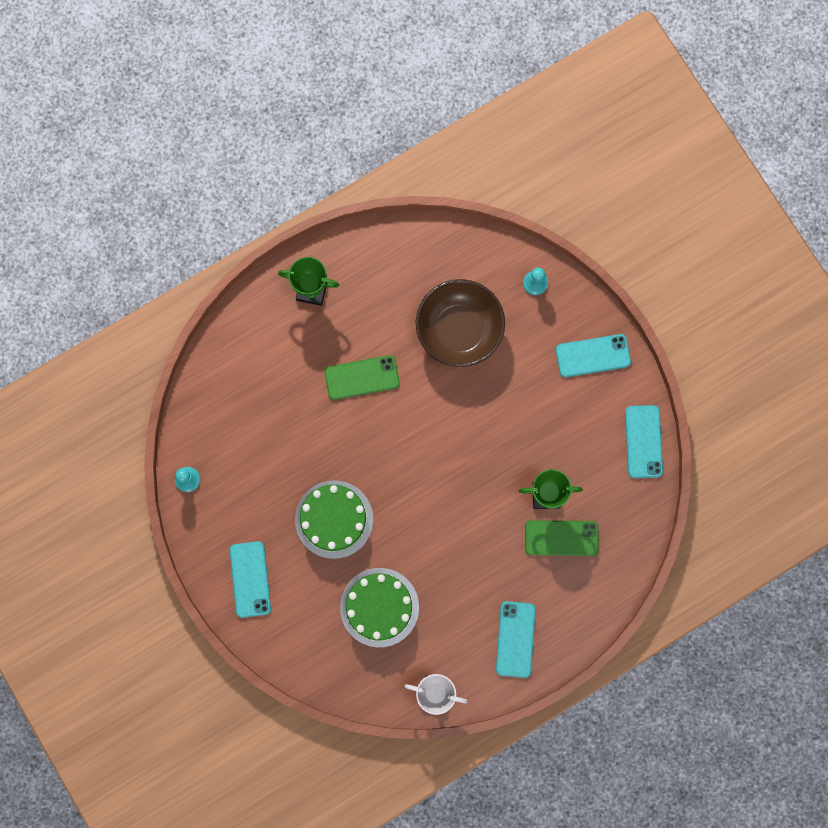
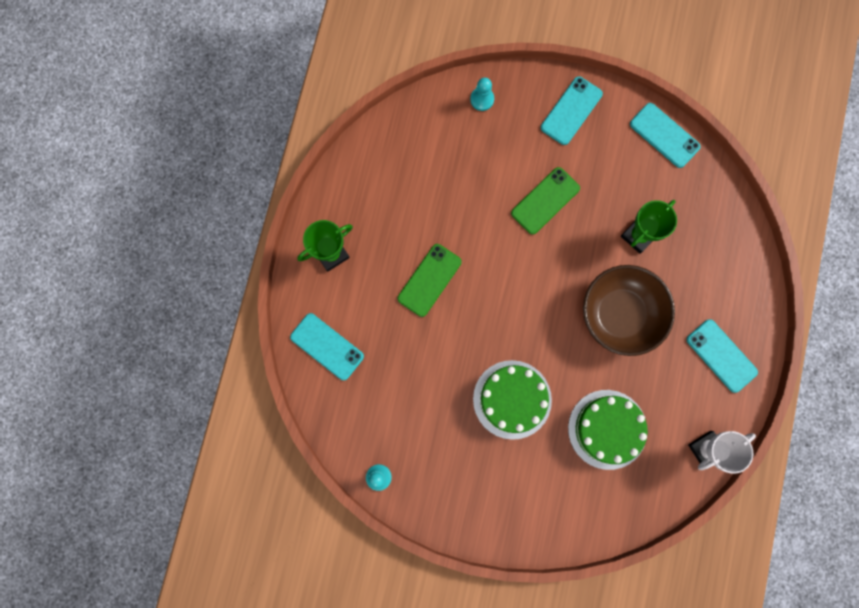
camera: 45 degrees left, 0 degrees up
(250, 579) = (497, 503): turquoise phone -> turquoise phone (327, 346)
(459, 329) = (463, 181): brown bowl -> brown bowl (620, 314)
(561, 538) = (679, 255): green phone -> green phone (545, 201)

